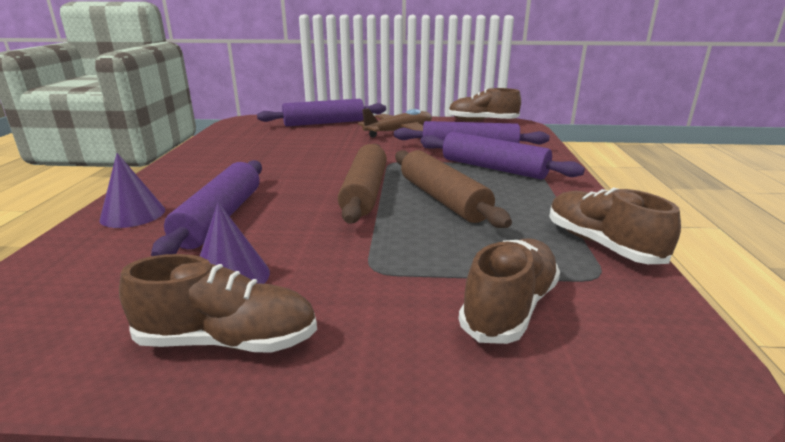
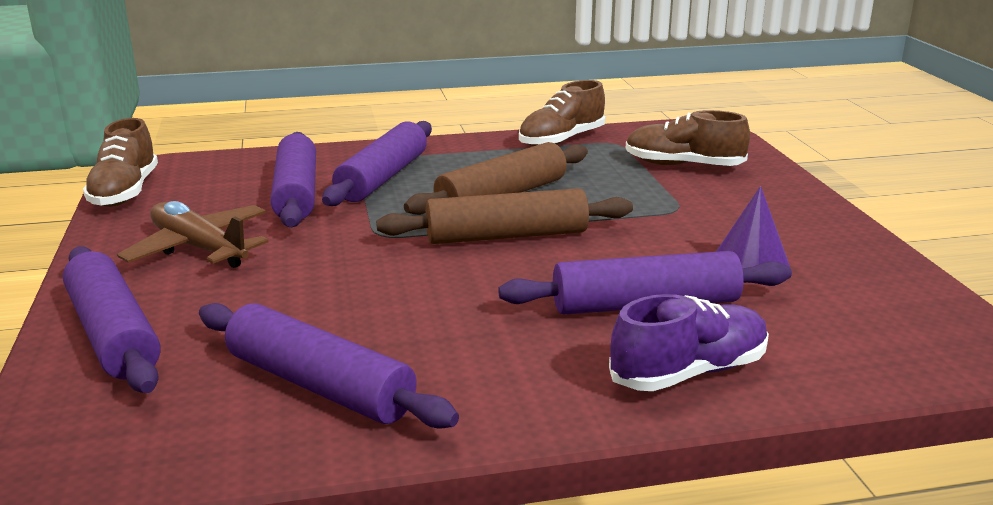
camera: 105 degrees left, 0 degrees up
(133, 214) = (689, 372): purple cone -> purple shoe
(228, 340) = (820, 240): brown shoe -> none
(243, 146) = (319, 385): none -> purple rolling pin

